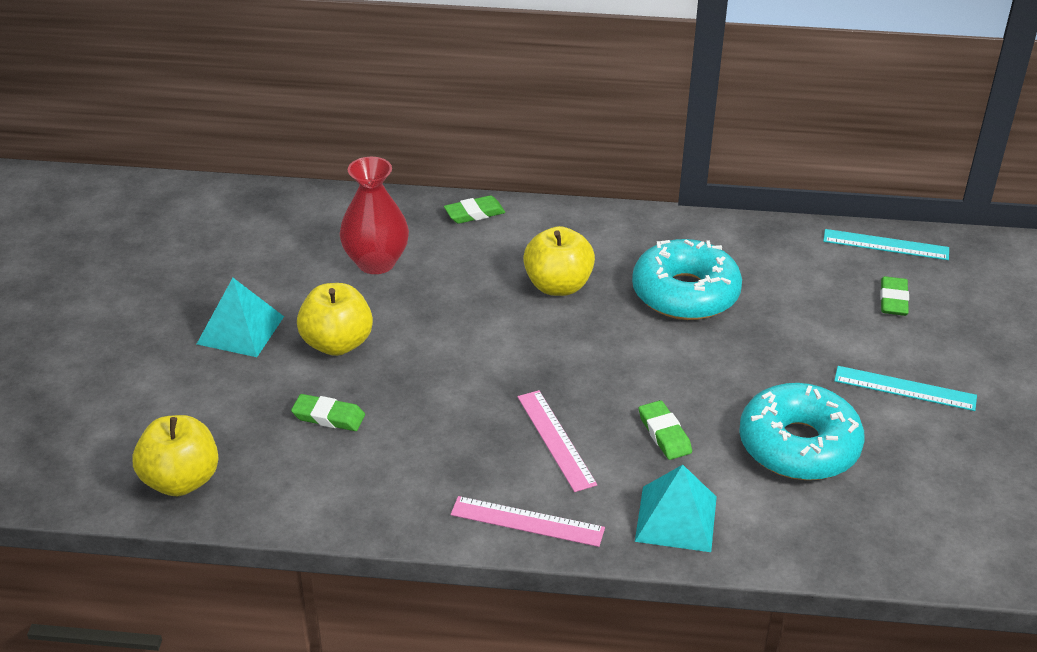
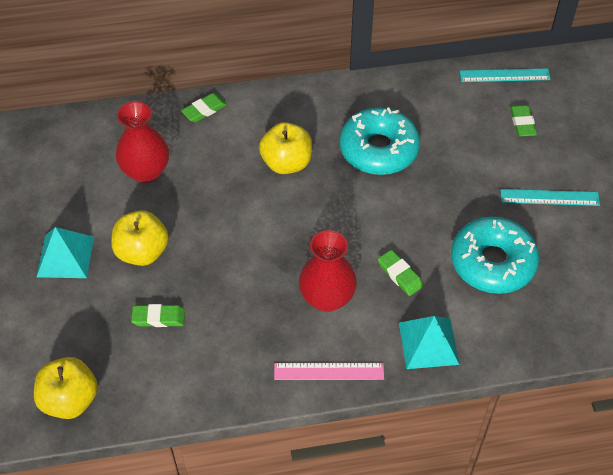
camera: 15 degrees left, 15 degrees up
(556, 440) = (327, 298): pink ruler -> red vase

